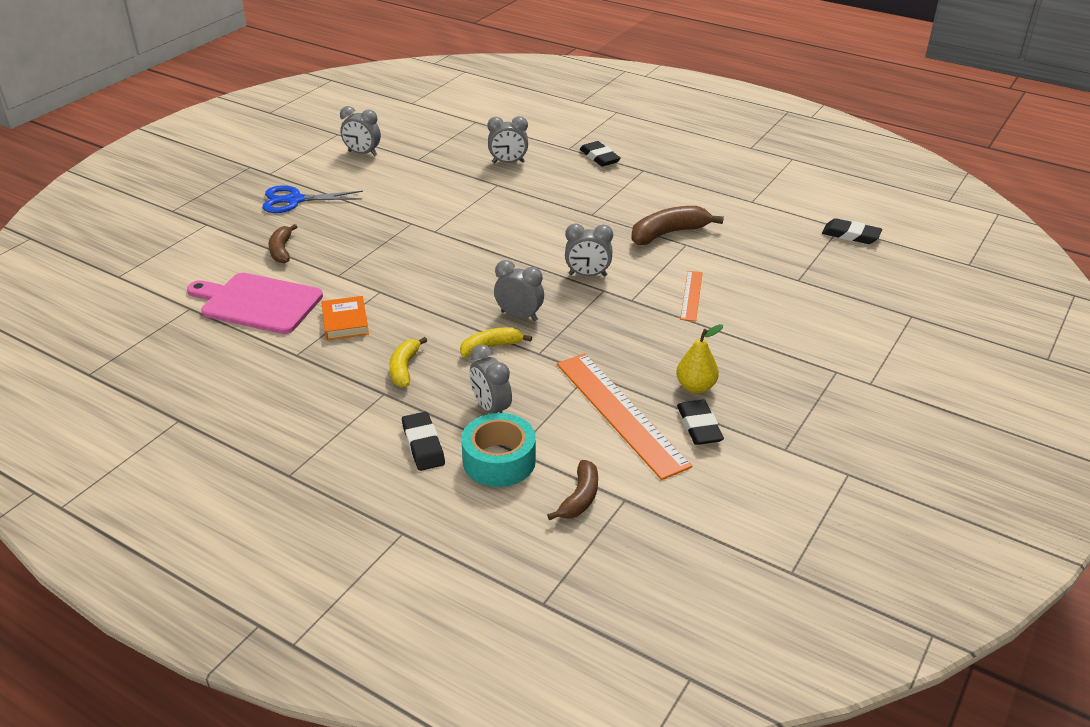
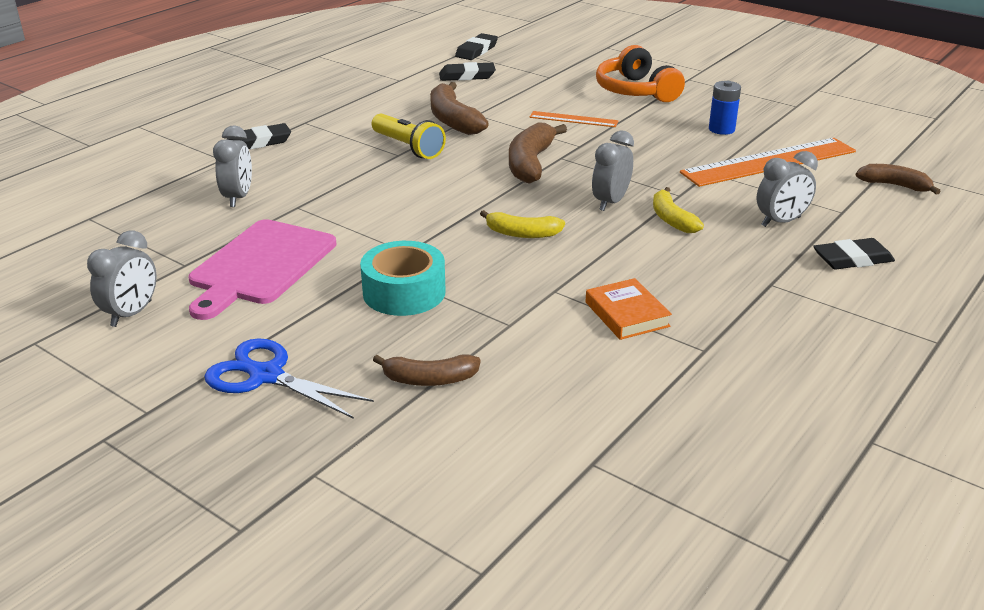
camera: 85 degrees left, 5 degrees down
(257, 303) = (579, 392): pink cutting board -> pink cutting board (260, 265)
(295, 200) = (266, 376): blue scissors -> blue scissors turned 120 degrees clockwise
(345, 322) = (627, 314): orange book -> orange book turned 75 degrees clockwise
(404, 368) = (720, 271): yellow banana -> yellow banana (522, 233)
(499, 461) = (860, 220): turquoise tape -> turquoise tape (404, 292)
(587, 275) = (530, 163): grey clock -> brown banana
(605, 217) = (408, 147): none -> yellow flashlight
(695, 387) = (721, 129): yellow pear -> blue battery
(699, 426) = (777, 132): black eraser -> black eraser (467, 76)
(781, 333) = (636, 91): none -> orange headphones

